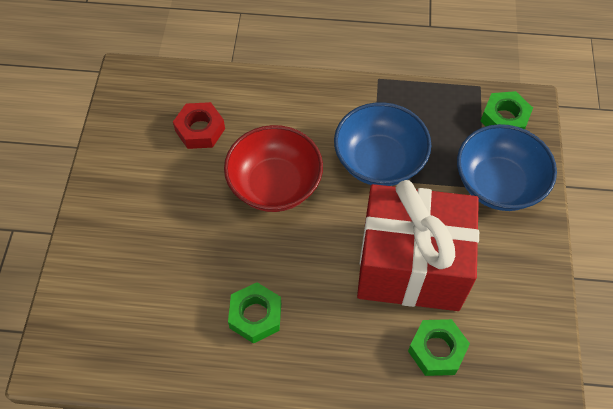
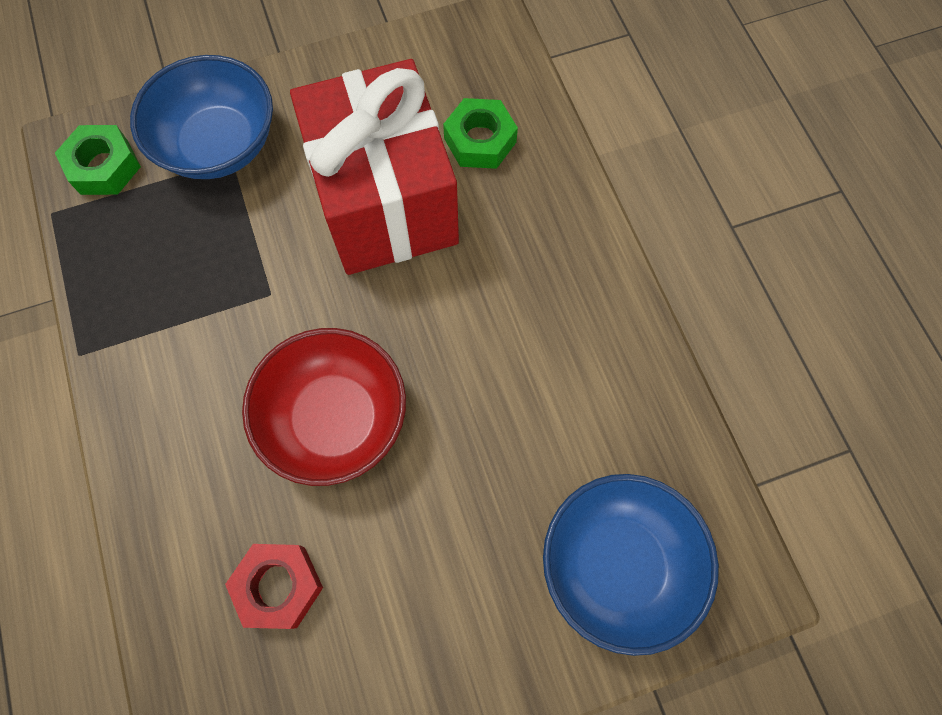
camera: 115 degrees left, 10 degrees up
(255, 316) = (541, 351): green nut -> none
(379, 161) = (237, 296): blue bowl -> blue bowl (618, 565)

